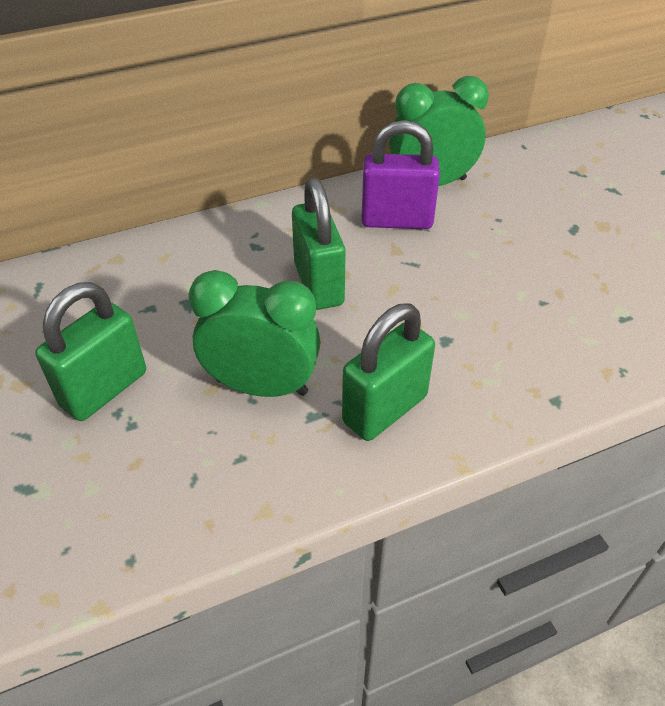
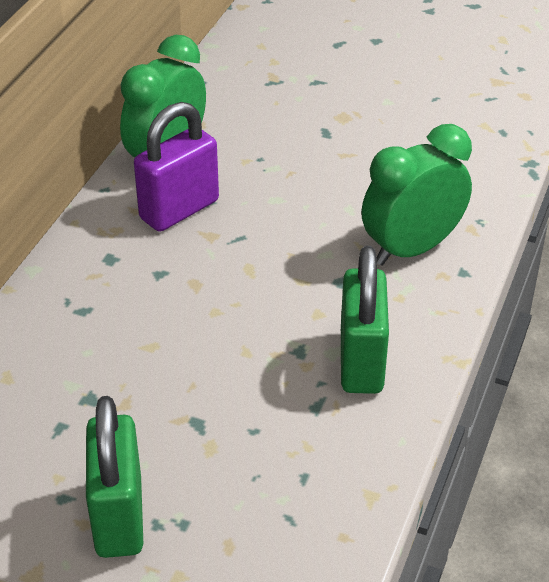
camera: 45 degrees left, 5 degrees down
(261, 386) = (249, 415): green clock -> green clock (411, 249)
(319, 284) = (185, 305): green padlock -> none

